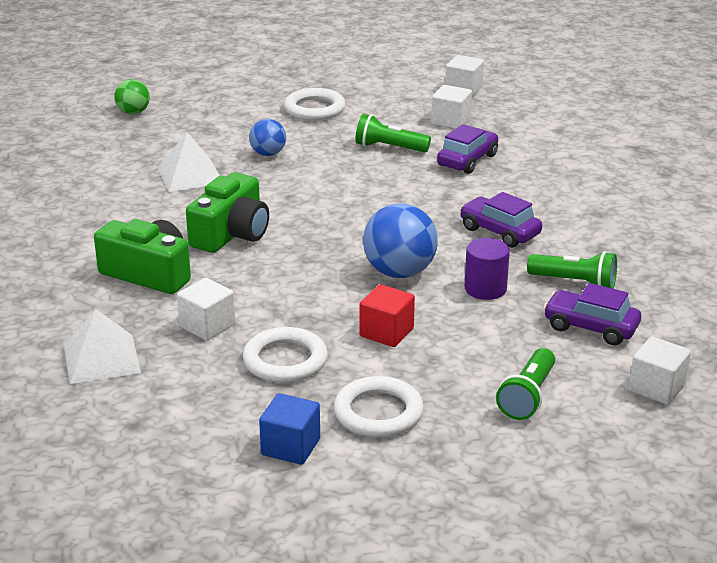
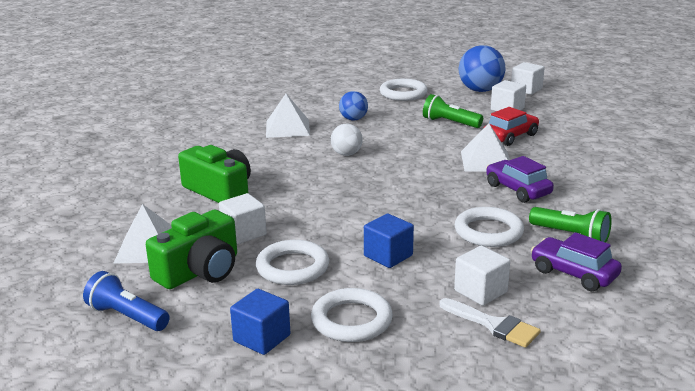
camera: 15 degrees right, 5 degrees down
(125, 445) = (127, 317): none -> blue flashlight
(133, 112) = (268, 86): green ball -> none
(231, 234) = (297, 170): green camera -> green camera (200, 271)
(281, 205) = (346, 154): none -> white ball
(386, 332) = (388, 256): red cube -> blue cube
(399, 272) = (419, 211): blue ball -> blue ball (480, 90)
(451, 197) = (486, 161): none -> white pyramid
(467, 160) = (510, 136): purple car -> red car
(485, 289) = (488, 231): purple cylinder -> white ring
(528, 396) = (493, 325): green flashlight -> white brush
(657, 388) = (622, 334): white cube -> white cube (480, 291)

